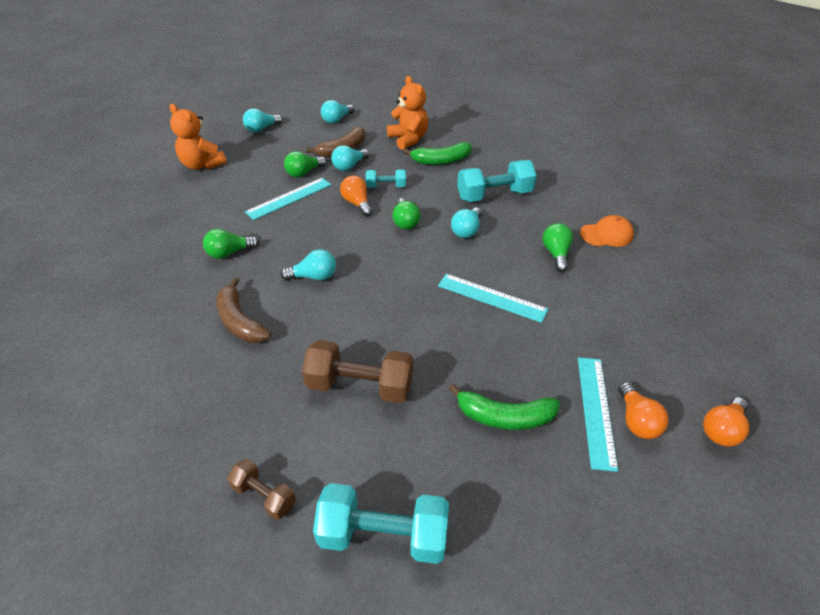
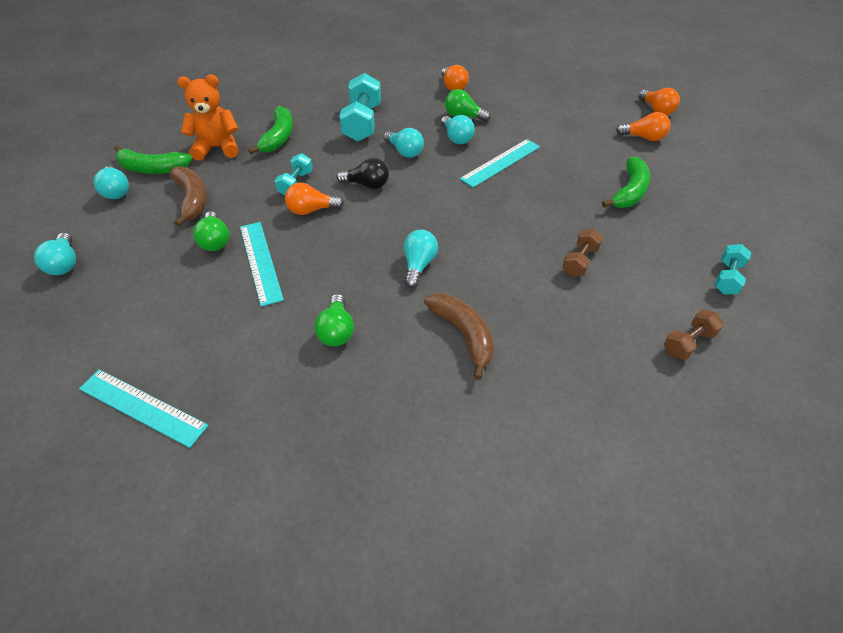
camera: 70 degrees left, 5 degrees up
(202, 165) = (103, 340): orange teddy bear -> none
(240, 321) = (463, 334): brown banana -> brown banana turned 105 degrees counterclockwise
(349, 166) = (233, 201): turquoise light bulb -> turquoise light bulb (456, 138)
(360, 386) = (580, 261): brown dumbbell -> brown dumbbell, size x0.56
(368, 123) = (153, 169): none -> green banana
(383, 535) = (727, 278): turquoise dumbbell -> turquoise dumbbell, size x0.56
(405, 222) = (367, 184): green light bulb -> black light bulb
(596, 410) = (631, 150): turquoise ruler -> turquoise ruler (142, 407)
(606, 234) = (453, 87): orange cap -> orange light bulb

